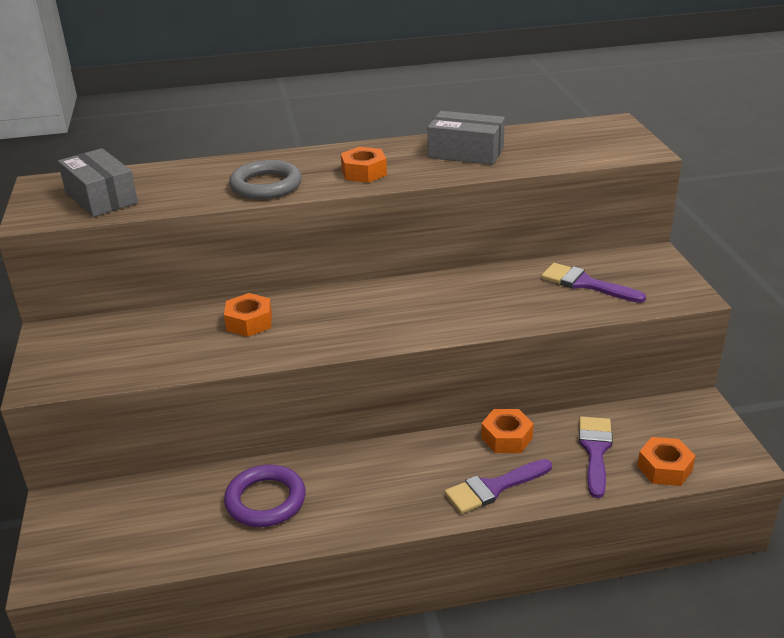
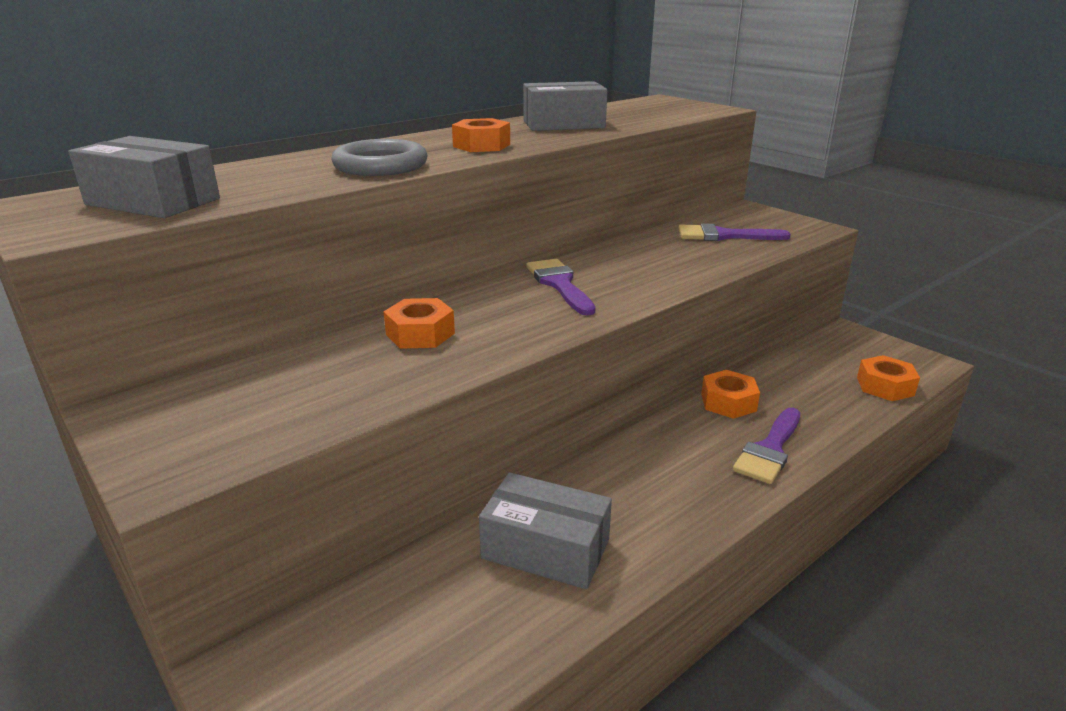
camera: 30 degrees left, 5 degrees down
(265, 500) = (545, 549): purple ring -> grey box
(595, 451) = (815, 390): purple brush -> purple brush (559, 284)

